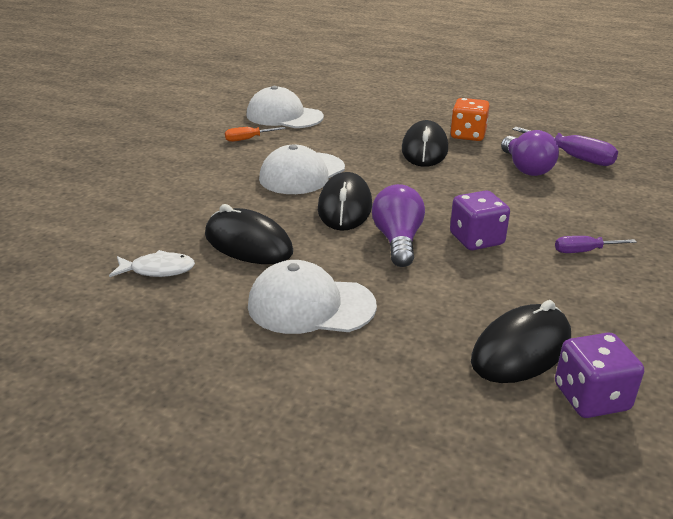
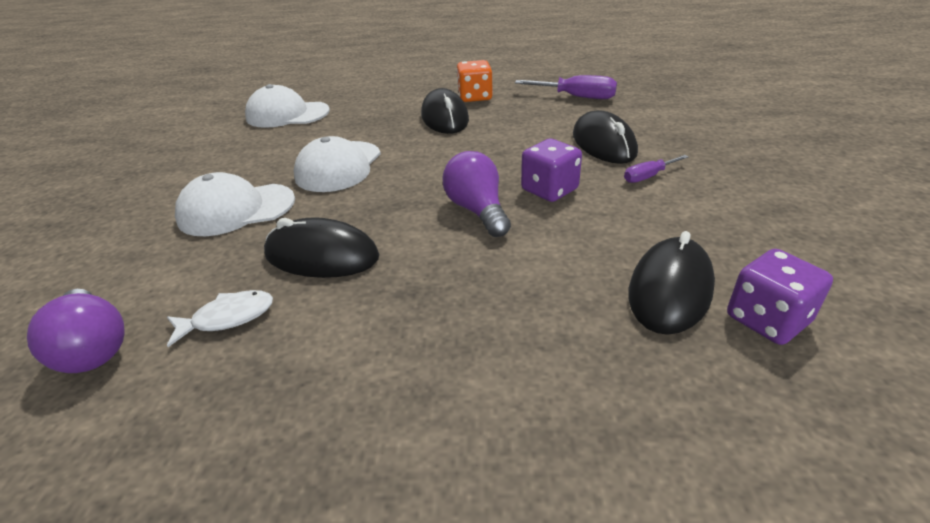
camera: 20 degrees left, 5 degrees up
(248, 139) = (261, 144): orange screwdriver -> none
(310, 305) = (432, 307): white cap -> white cap (236, 210)
(345, 207) = (403, 190): black mouse -> black mouse (603, 144)
(525, 168) = (544, 115): purple light bulb -> purple light bulb (93, 347)

